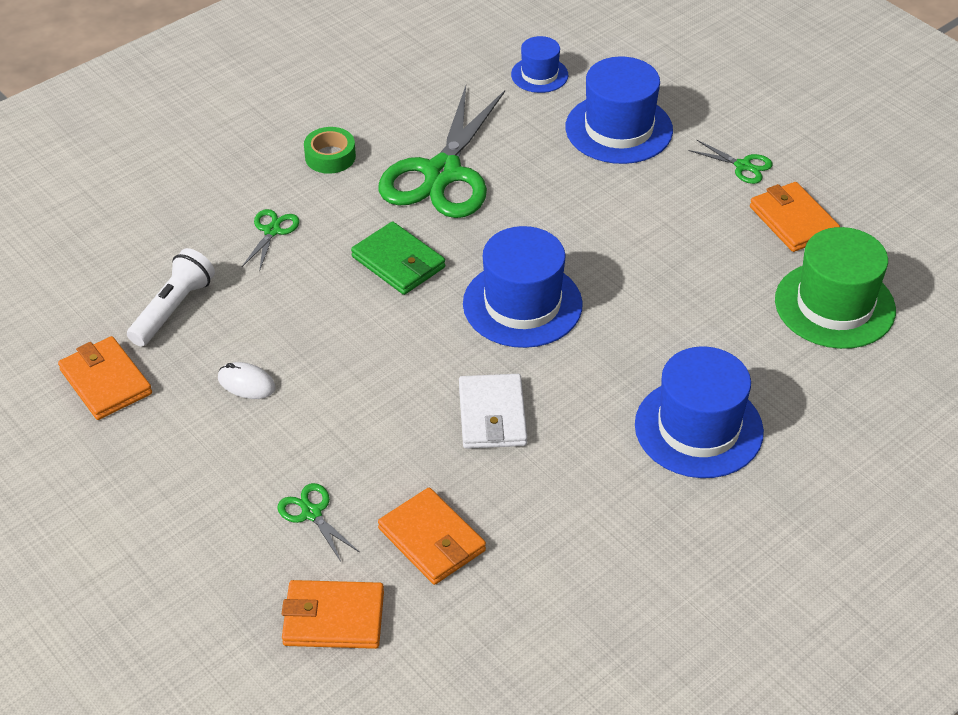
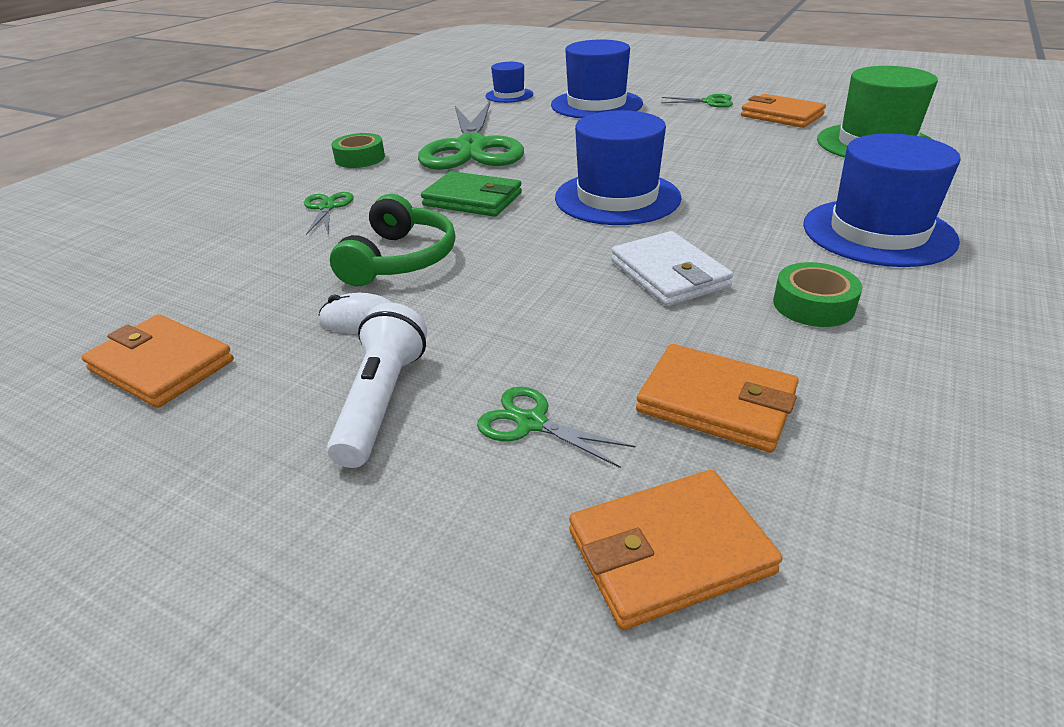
camera: 20 degrees left, 10 degrees down
(173, 309) = (236, 282): white flashlight -> white flashlight (382, 401)
(302, 324) = (399, 259): none -> green headphones
(569, 484) = (813, 305): none -> green tape

